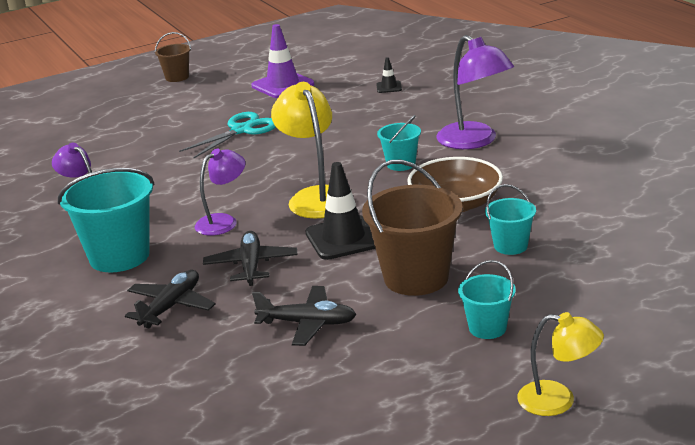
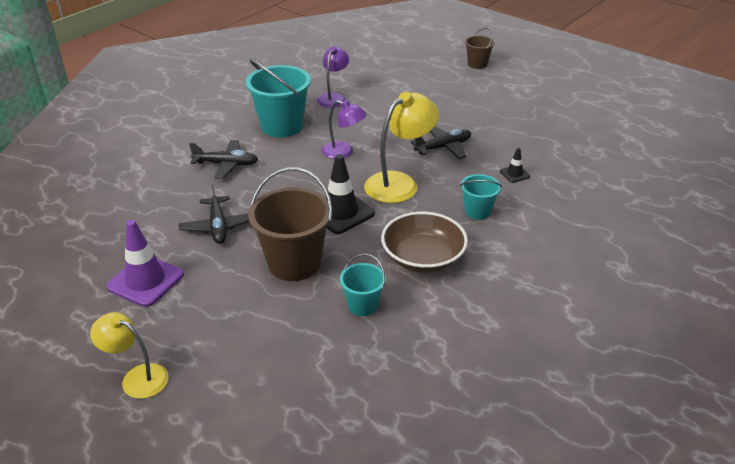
camera: 65 degrees right, 10 degrees up
(177, 77) = (560, 66): brown bucket -> brown bucket (477, 64)
(241, 130) = (489, 119): turquoise scissors -> none
(251, 266) = (287, 181): black plane -> black plane (443, 147)
(282, 85) = (584, 115): purple traffic cone -> purple traffic cone (145, 281)
(389, 87) = (624, 169): black traffic cone -> black traffic cone (514, 174)
(474, 141) = (547, 243): purple lamp -> none
(487, 328) = (231, 317): turquoise bucket -> none
(558, 400) = (137, 377): yellow lamp -> yellow lamp turned 120 degrees clockwise

